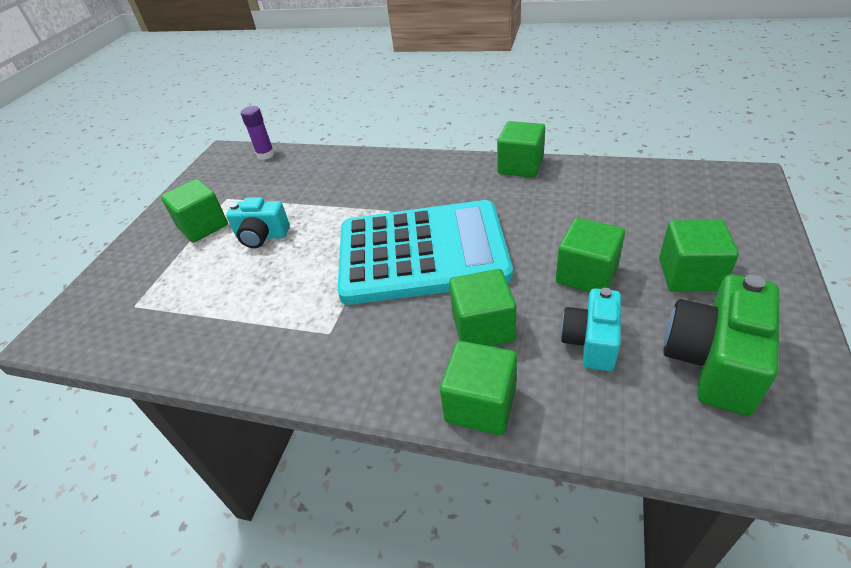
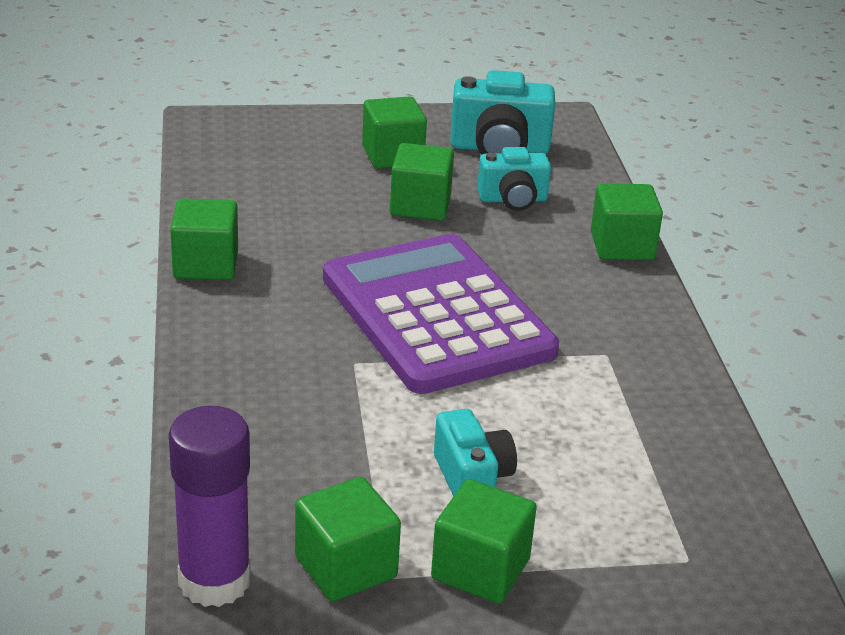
camera: 120 degrees left, 10 degrees down
(266, 155) = (214, 581): purple glue stick -> purple glue stick, size x1.73
(422, 253) = (436, 315): turquoise calculator -> purple calculator
(483, 327) = (532, 256): green cube -> green cube (346, 567)
(713, 362) = (499, 149): green camera -> turquoise camera

